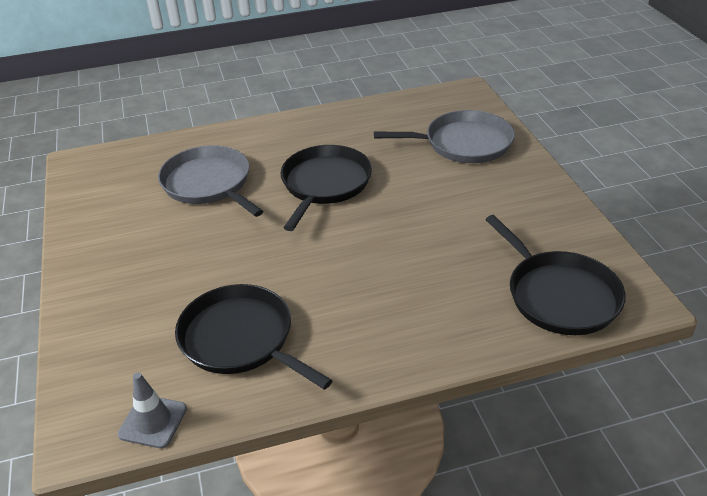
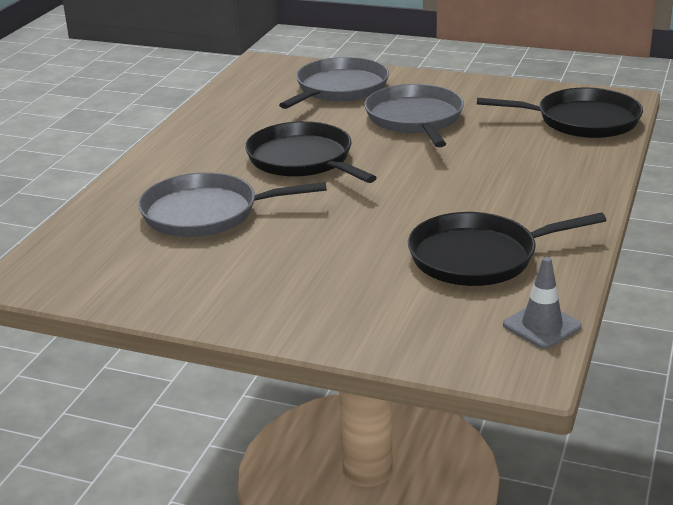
camera: 55 degrees left, 10 degrees down
(451, 202) = (415, 119): none -> grey pan

